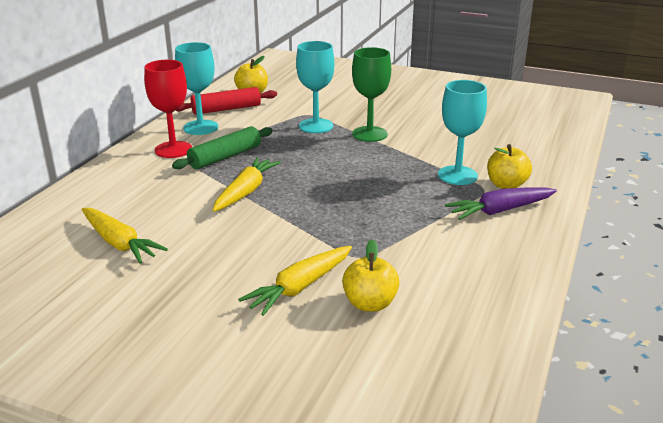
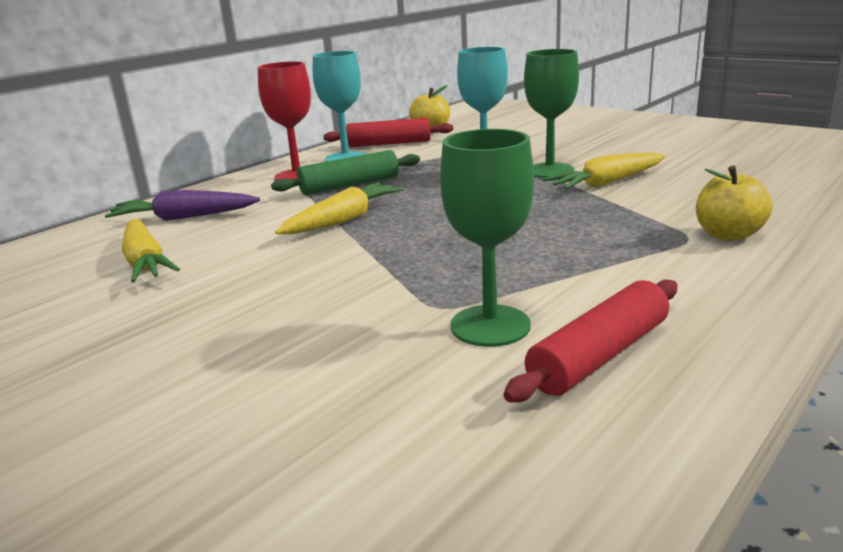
camera: 20 degrees right, 5 degrees down
(300, 287) = (321, 337): yellow carrot -> yellow carrot (606, 183)
(370, 304) = (409, 374): yellow apple -> none
(398, 266) = (490, 326): none -> green goblet
(457, 175) = (653, 219): turquoise goblet -> none
(468, 278) = (599, 355): none -> red rolling pin
(500, 211) = (702, 266): purple carrot -> purple carrot (184, 218)

